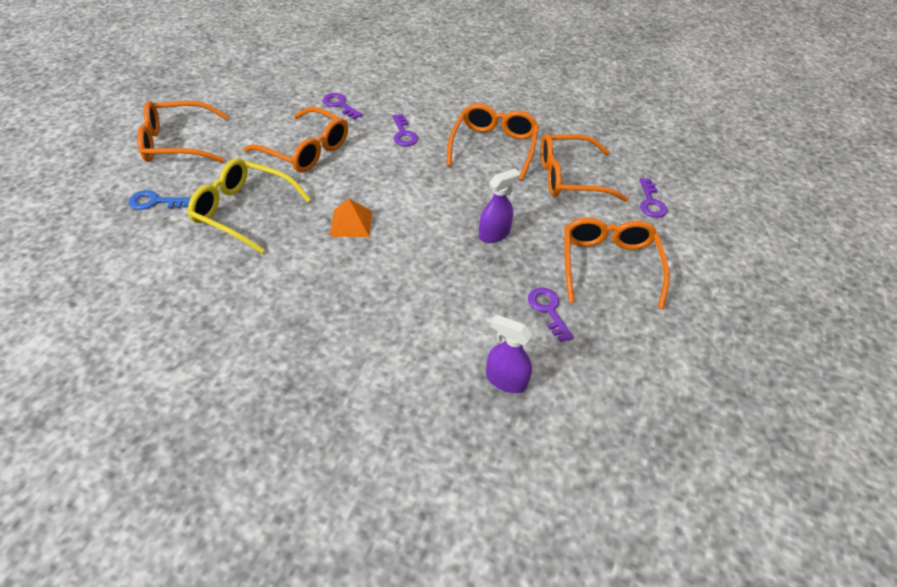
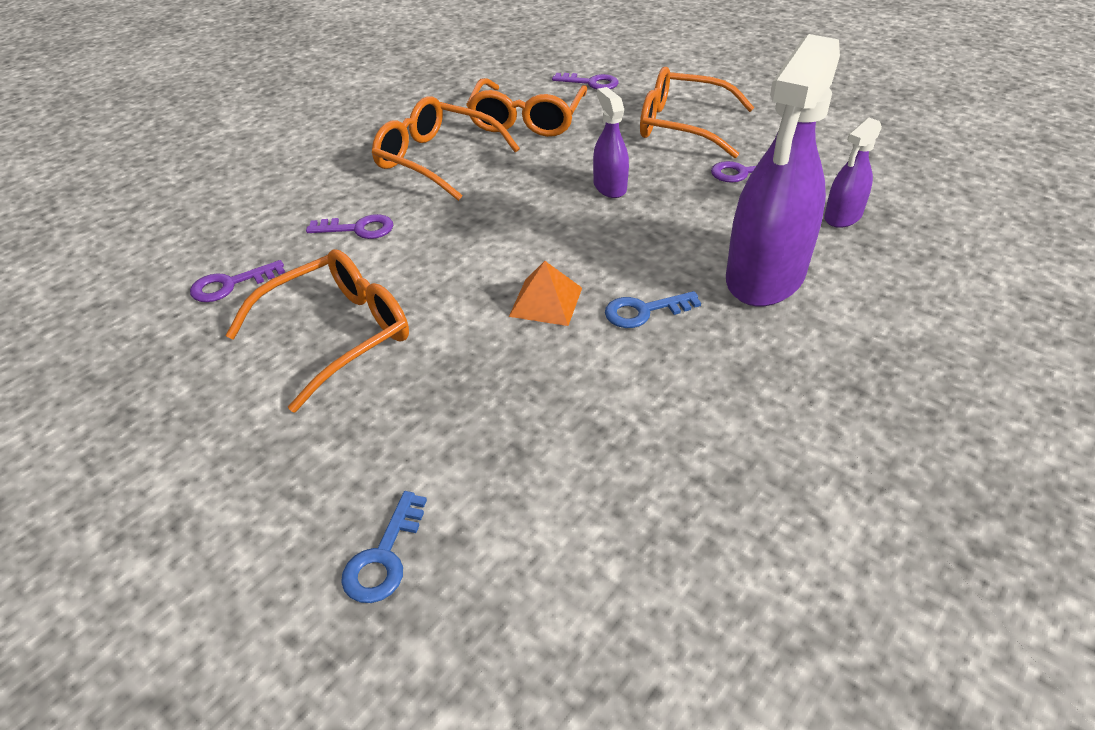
camera: 70 degrees left, 5 degrees down
(177, 143) = (195, 522): orange glasses -> none
(243, 211) = (468, 422): yellow glasses -> none
(351, 269) = (644, 311): none -> blue key
(405, 331) = (765, 277): none -> purple spray bottle

